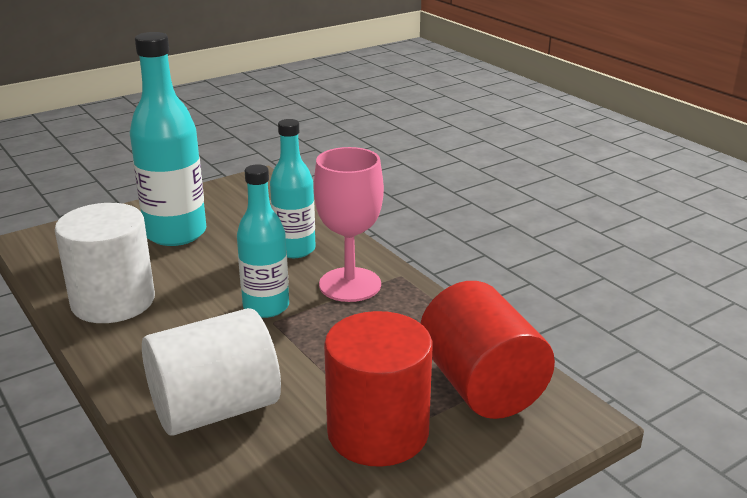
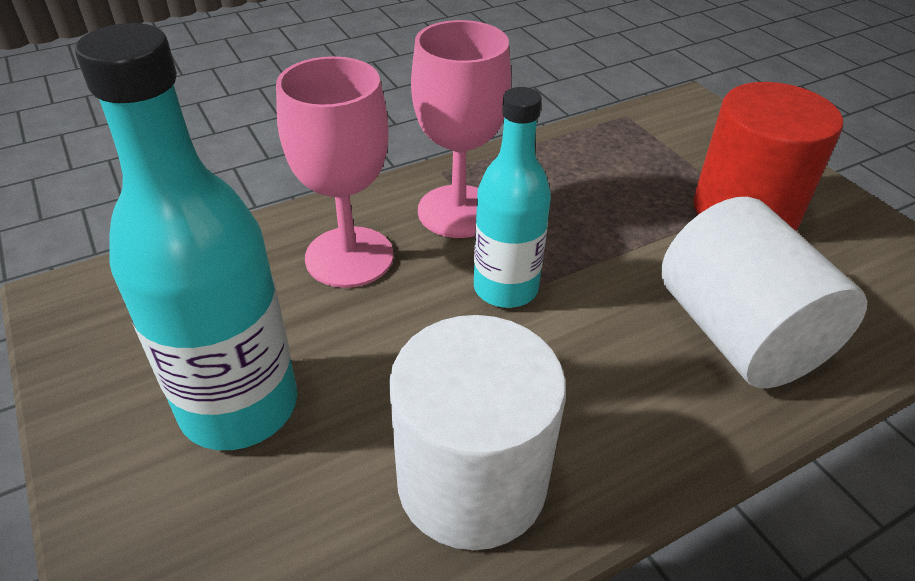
camera: 85 degrees left, 15 degrees up
(294, 249) = (349, 257): turquoise bottle -> pink goblet
(482, 386) = (658, 143): red cylinder -> none

